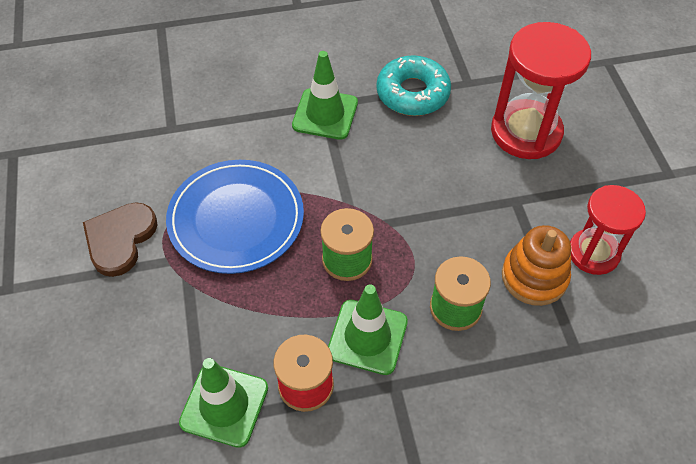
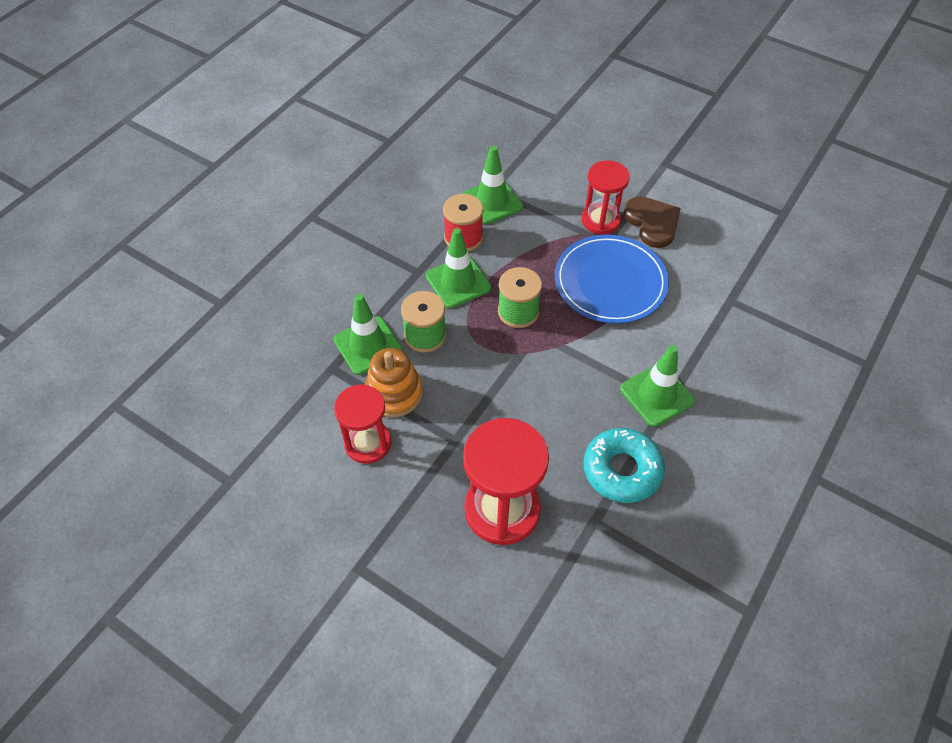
camera: 135 degrees right, 0 degrees up
(157, 283) = (600, 220): none -> red hourglass
(520, 343) = (368, 345): none -> green traffic cone

